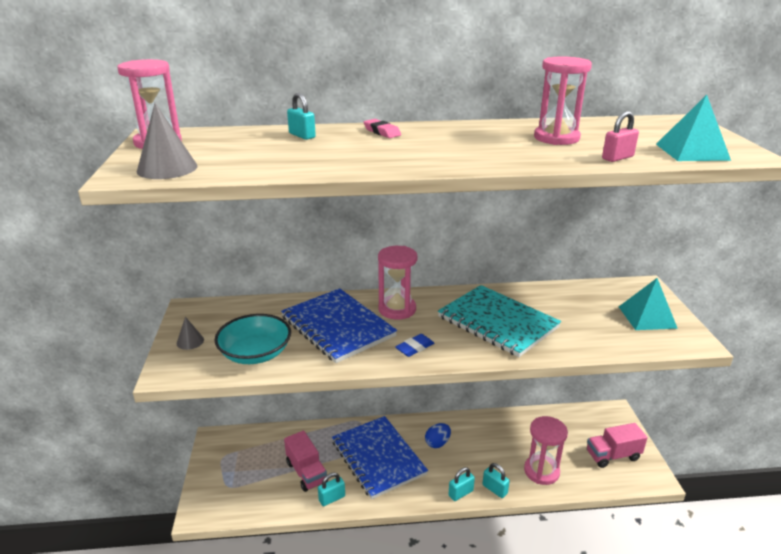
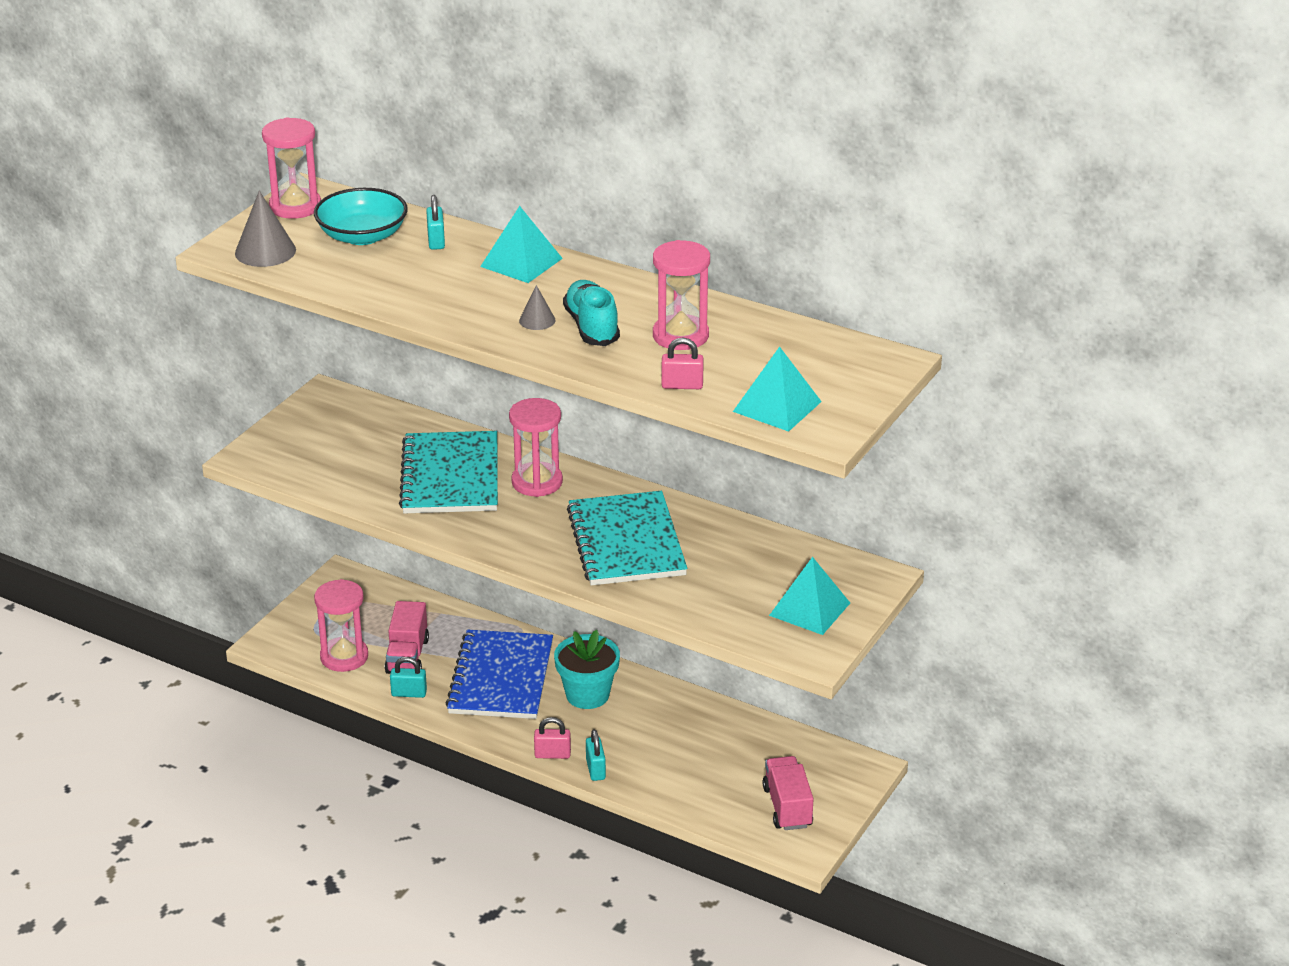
camera: 35 degrees right, 5 degrees up
(190, 341) = (292, 433): grey cone -> grey cone (537, 320)
(255, 353) = (340, 472): turquoise bowl -> turquoise bowl (362, 236)
(337, 326) = (450, 476): blue notebook -> turquoise notebook
(382, 132) = (521, 262): pink eraser -> turquoise pyramid
(414, 348) = (500, 531): blue eraser -> none
(437, 443) = (587, 695): blue egg -> turquoise flower pot
(460, 493) = (552, 754): turquoise padlock -> pink padlock
(495, 147) = (591, 327): none -> turquoise shoe
(541, 471) = (674, 779): pink hourglass -> pink hourglass (344, 657)
(612, 455) = (787, 807): pink truck -> pink truck turned 60 degrees clockwise

